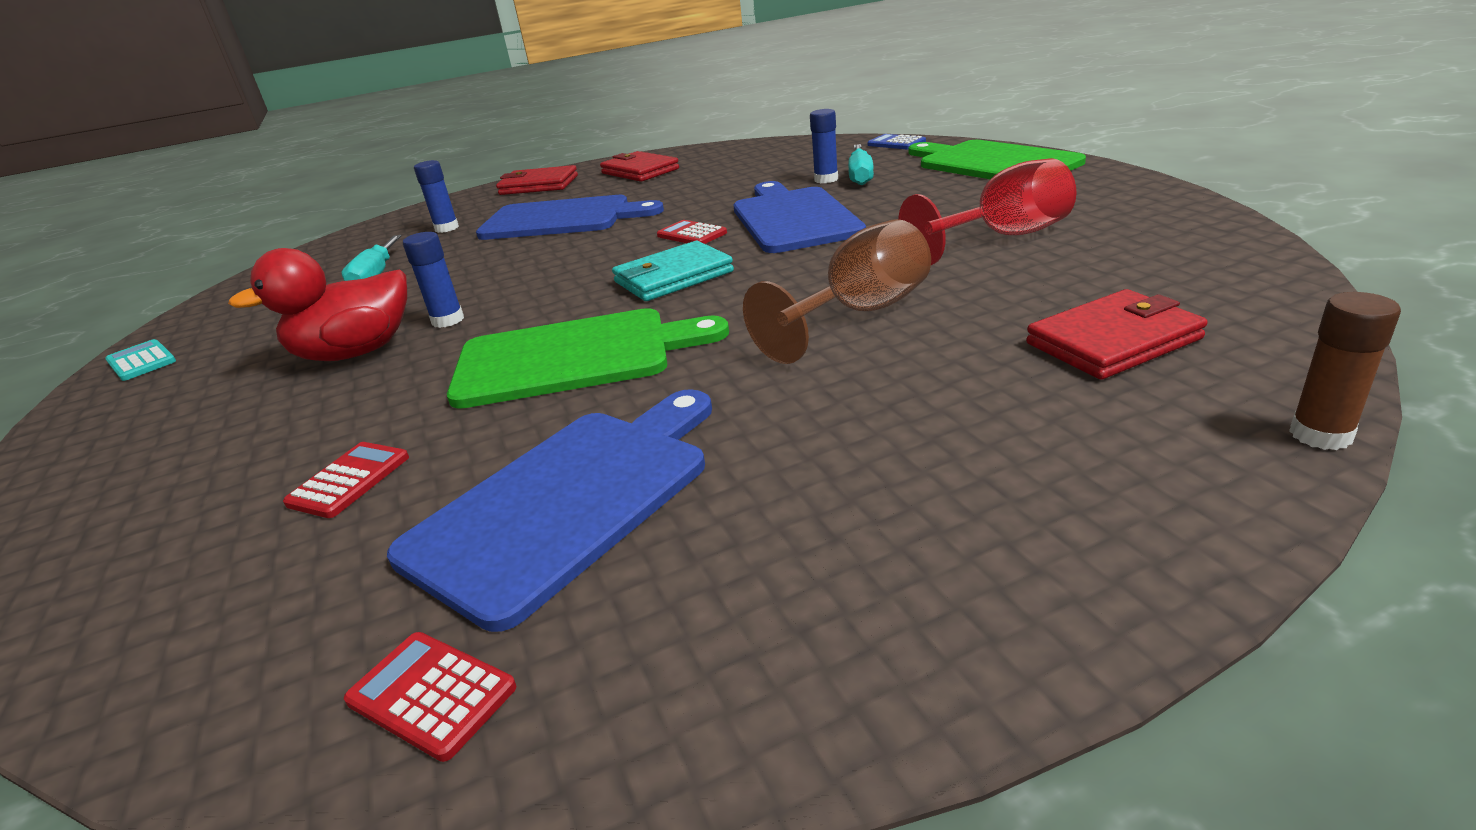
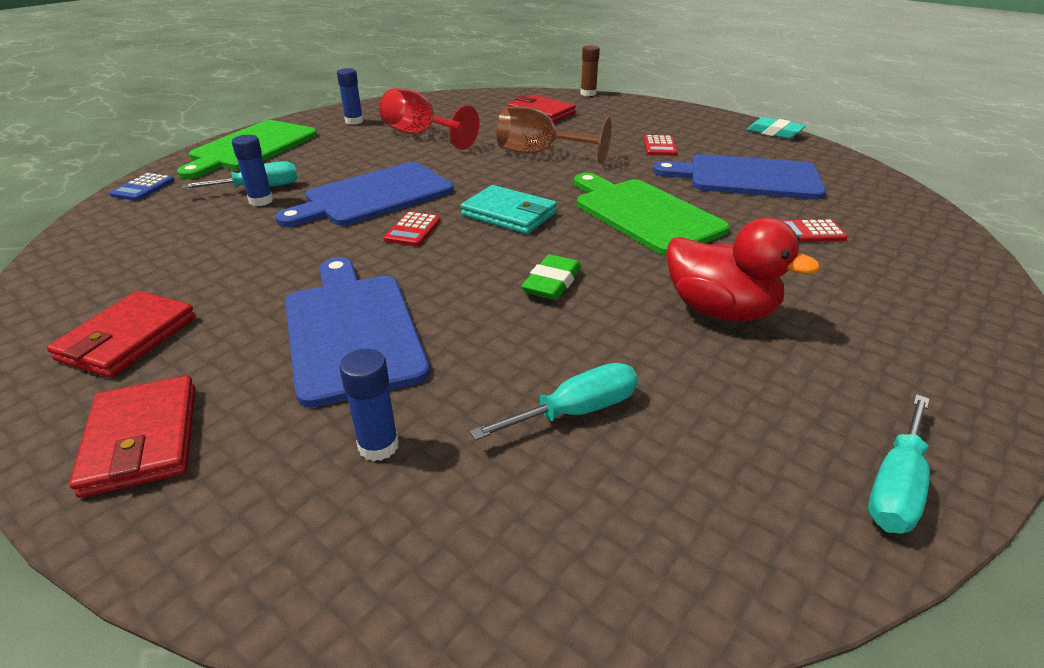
camera: 120 degrees left, 5 degrees up
(141, 361) = (895, 486): turquoise calculator -> turquoise screwdriver
(431, 694) = (841, 170): red calculator -> red calculator (659, 147)
(448, 320) = (637, 289): blue glue stick -> blue glue stick (354, 121)
(515, 285) = (552, 283): none -> green eraser
(779, 719) = (774, 132): none -> turquoise eraser

